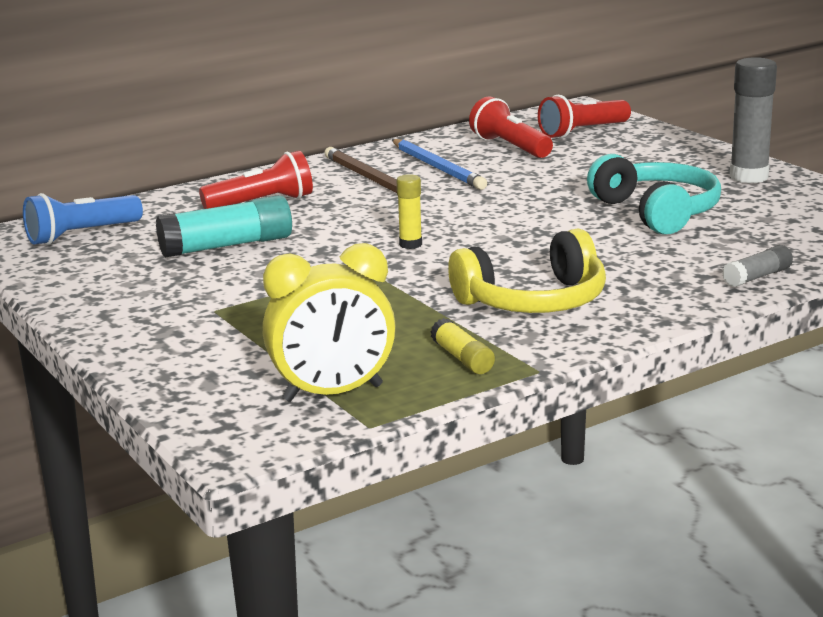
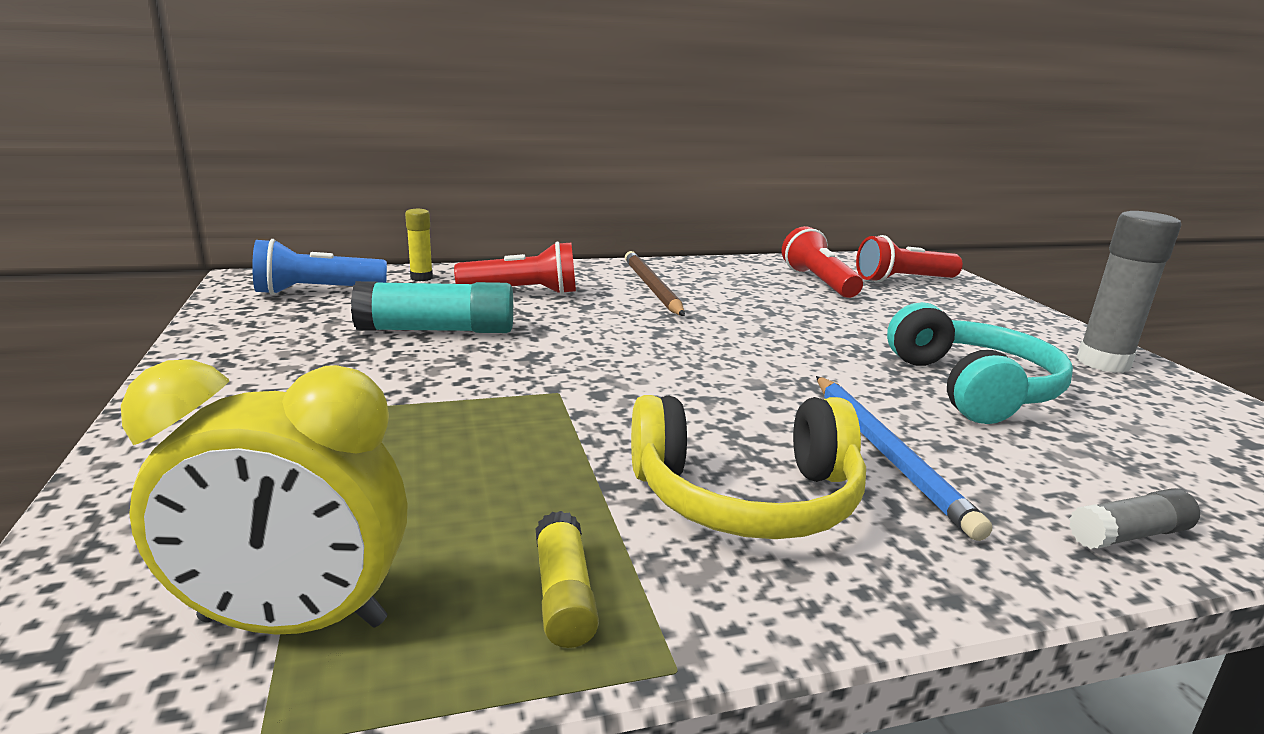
camera: 15 degrees right, 0 degrees up
(410, 244) = (637, 369): yellow glue stick -> yellow glue stick (421, 278)
(438, 168) = (730, 289): blue pencil -> blue pencil (887, 453)

